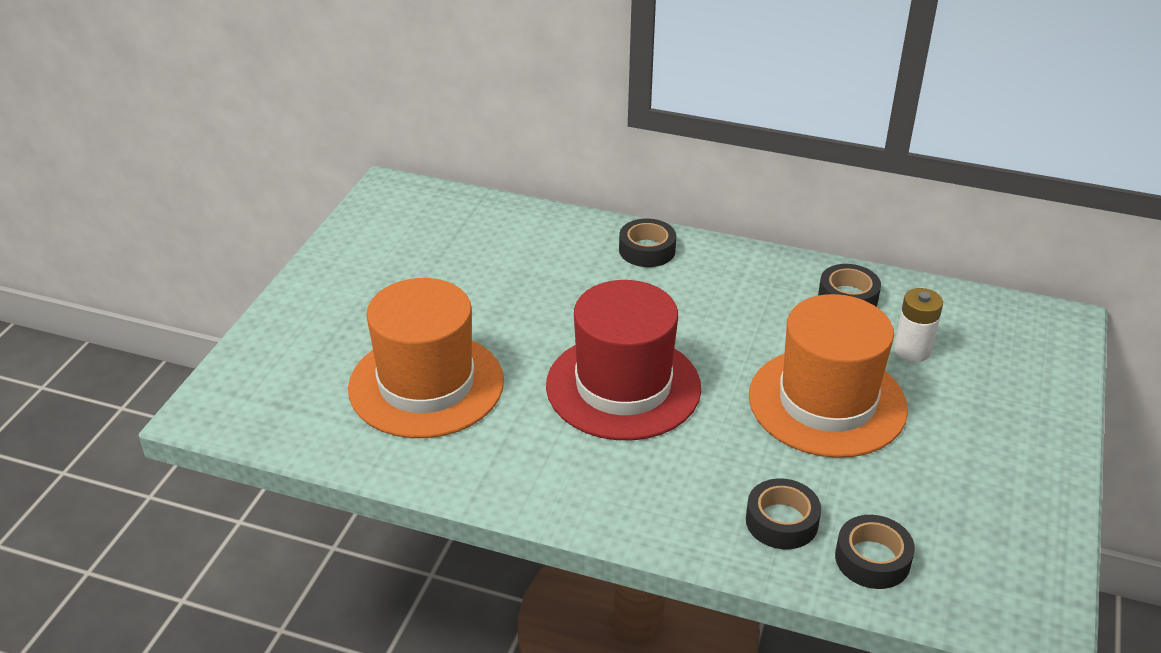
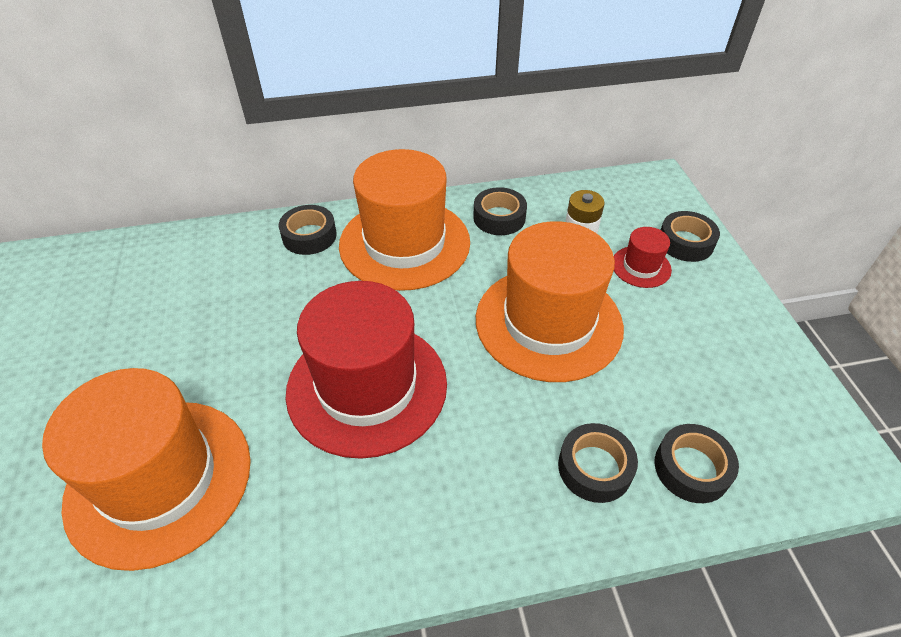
camera: 30 degrees left, 10 degrees up
(734, 287) = (404, 243): none -> orange hat
(966, 392) = (641, 267): none -> red hat
(1038, 390) = (685, 242): none -> black tape

